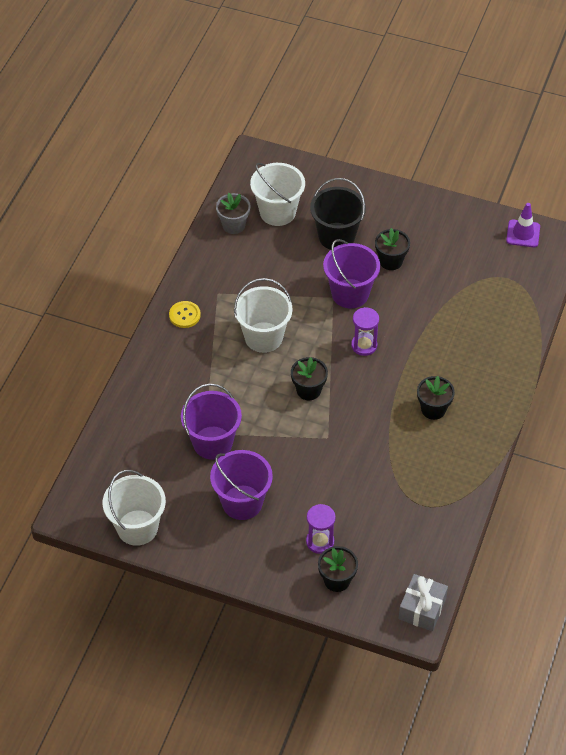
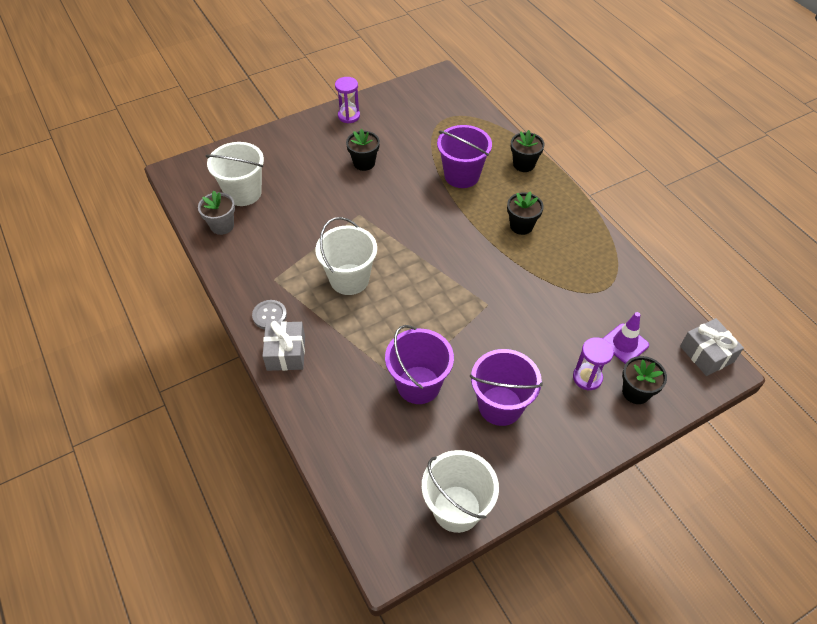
camera: 50 degrees left, 0 degrees up
(163, 348) = (286, 353): none -> grey gift
(184, 315) = (269, 315): yellow button -> grey button
(308, 390) = (430, 285): black flower pot -> black flower pot (524, 164)
(336, 236) = (307, 176): black bucket -> none
(350, 293) = (367, 202): purple bucket -> purple bucket (461, 175)
(364, 345) = (423, 226): purple hourglass -> purple hourglass (349, 116)
(523, 233) = (418, 88): purple traffic cone -> purple traffic cone (624, 343)

